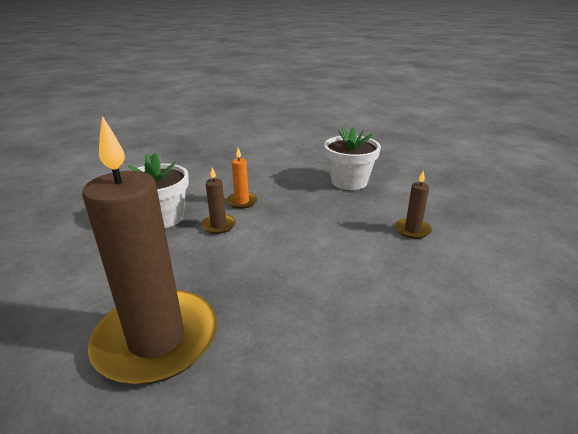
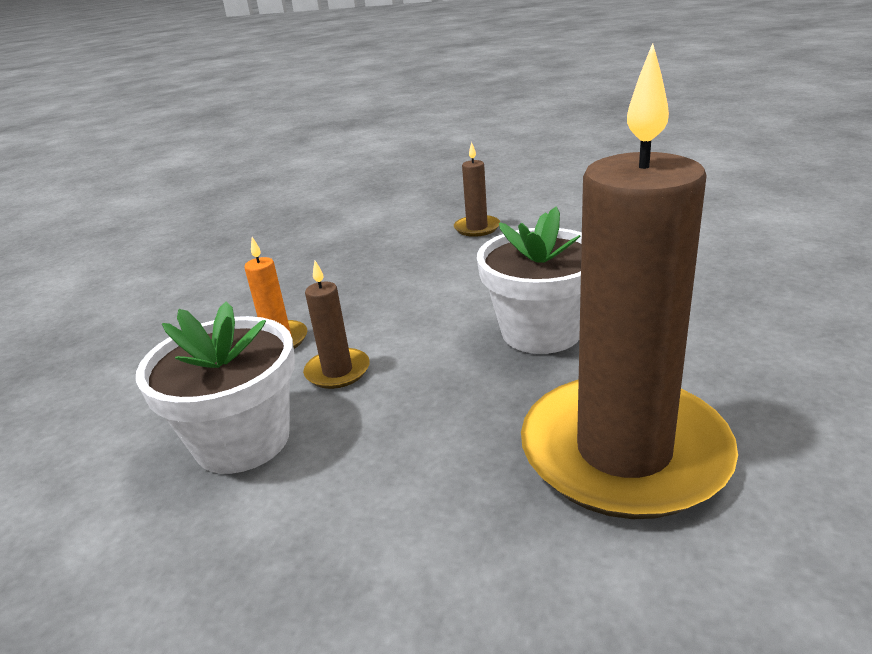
camera: 65 degrees left, 0 degrees up
(349, 182) = (317, 244): white flower pot -> white flower pot (541, 332)

